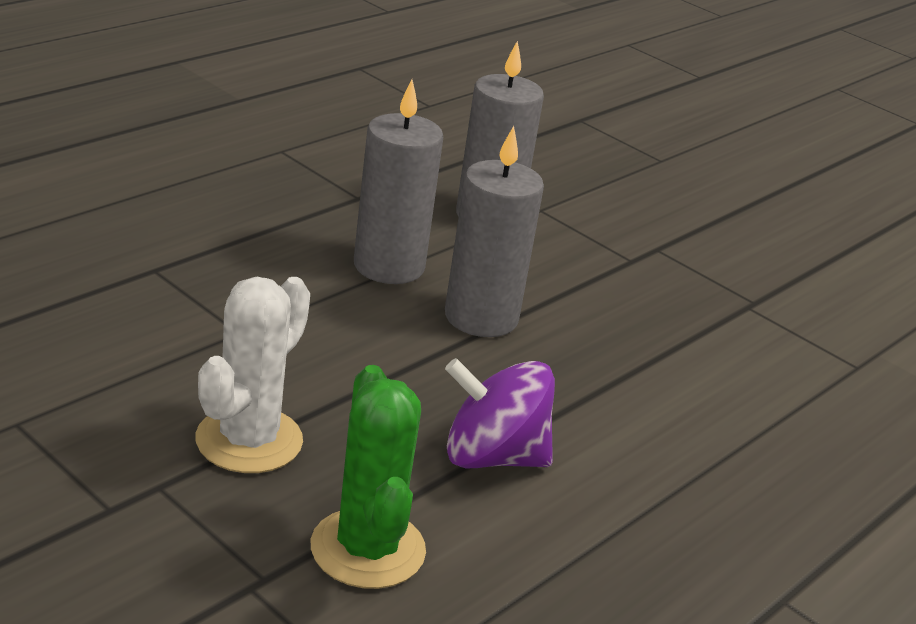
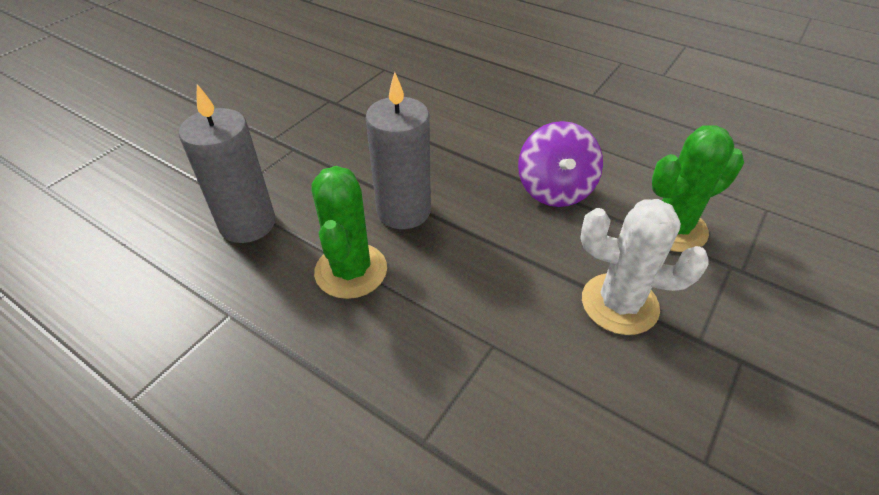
camera: 95 degrees left, 15 degrees up
(389, 266) = (351, 271): grey candle -> green cactus

